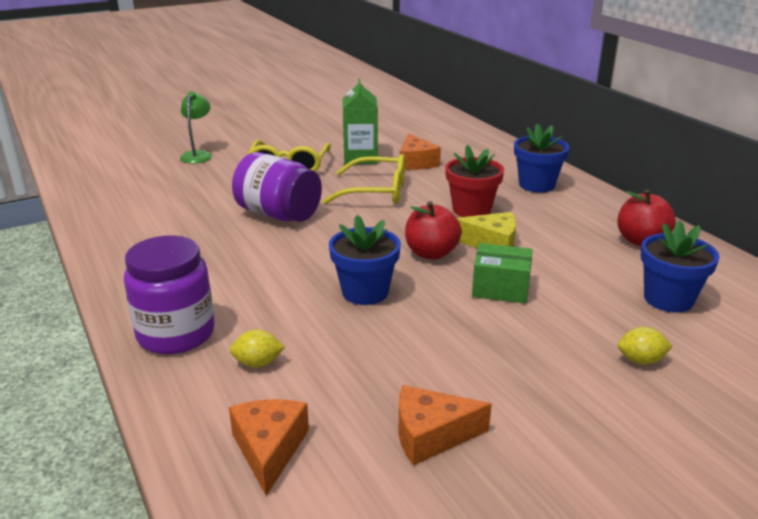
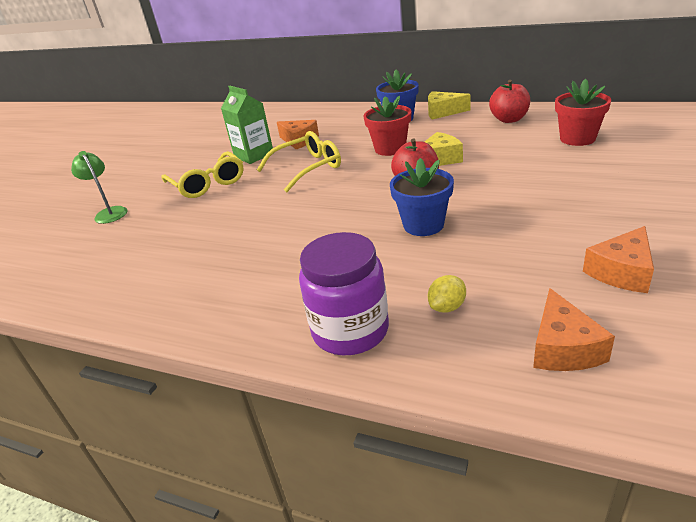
camera: 35 degrees left, 5 degrees up
(269, 449) = (563, 347): orange cheese -> orange cheese turned 135 degrees counterclockwise
(278, 214) = (264, 215): purple jar -> none
(500, 288) = (493, 178): green box -> none
(591, 198) = (443, 112): none -> yellow cheese
(641, 360) = (626, 172): yellow lemon -> none
(668, 299) = (577, 139): blue flower pot -> red flower pot

